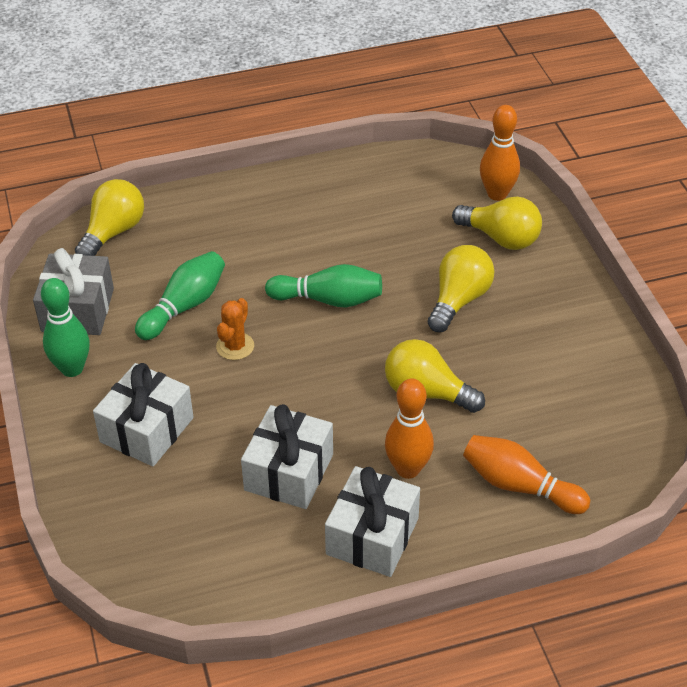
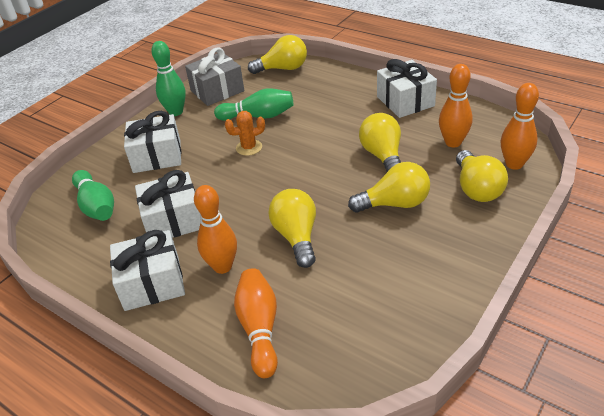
camera: 55 degrees right, 5 degrees down
(313, 189) = (405, 101): none -> white gift
(328, 300) = (326, 156): green bowling pin -> green bowling pin (96, 206)
(380, 262) = (383, 156): none -> yellow light bulb
(420, 206) = (453, 142): none -> orange bowling pin

